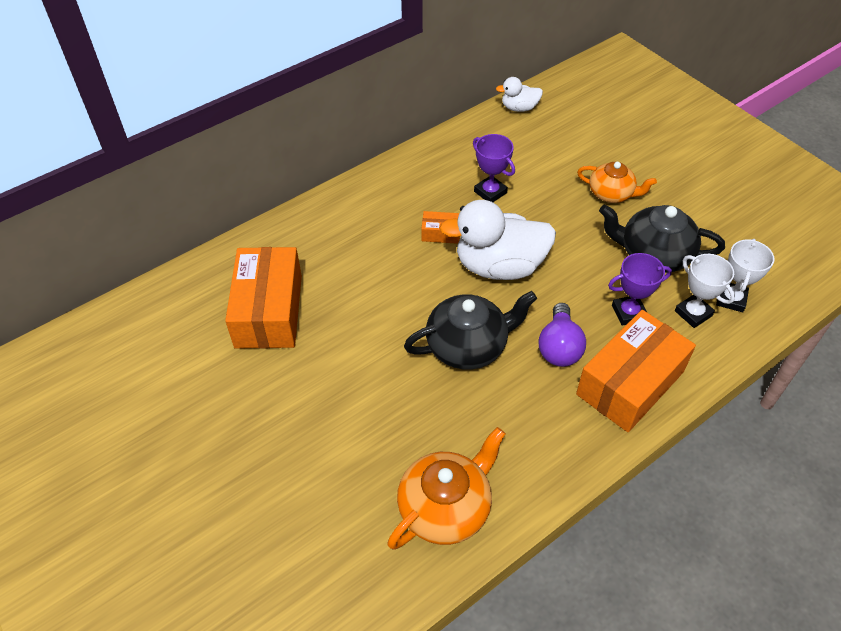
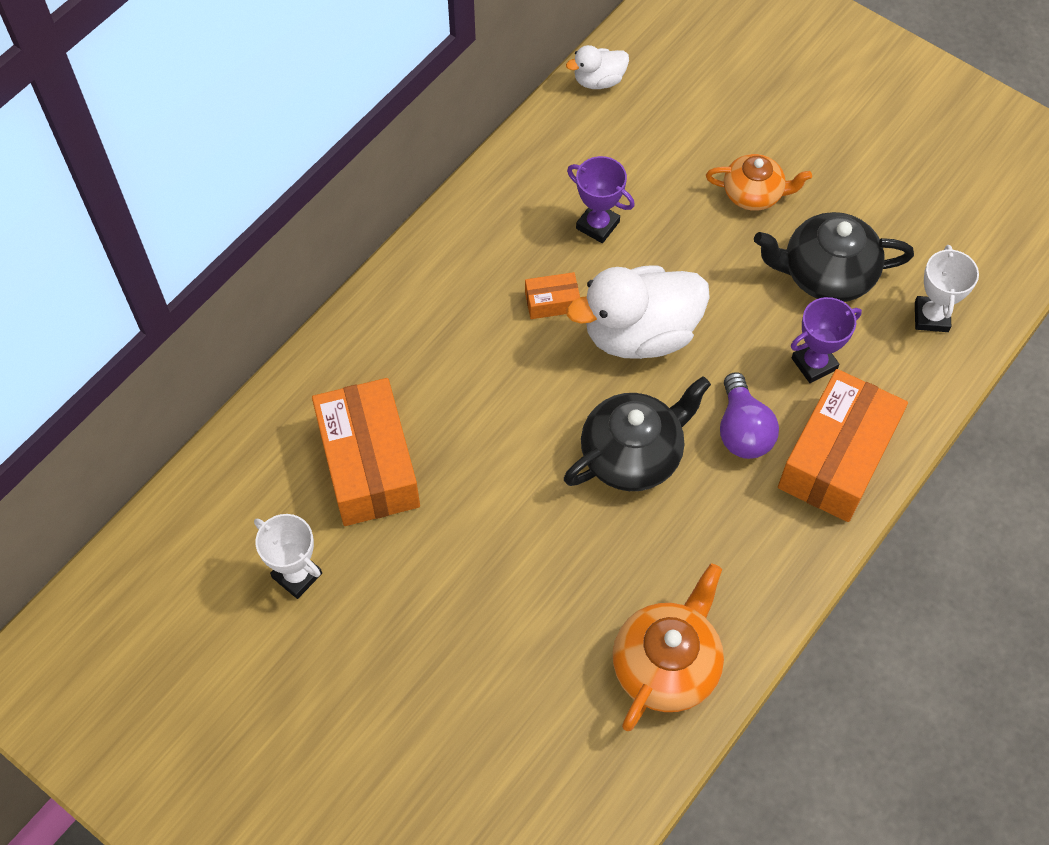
camera: 15 degrees left, 10 degrees up
(693, 313) = (890, 347): white trophy -> white trophy (297, 575)

